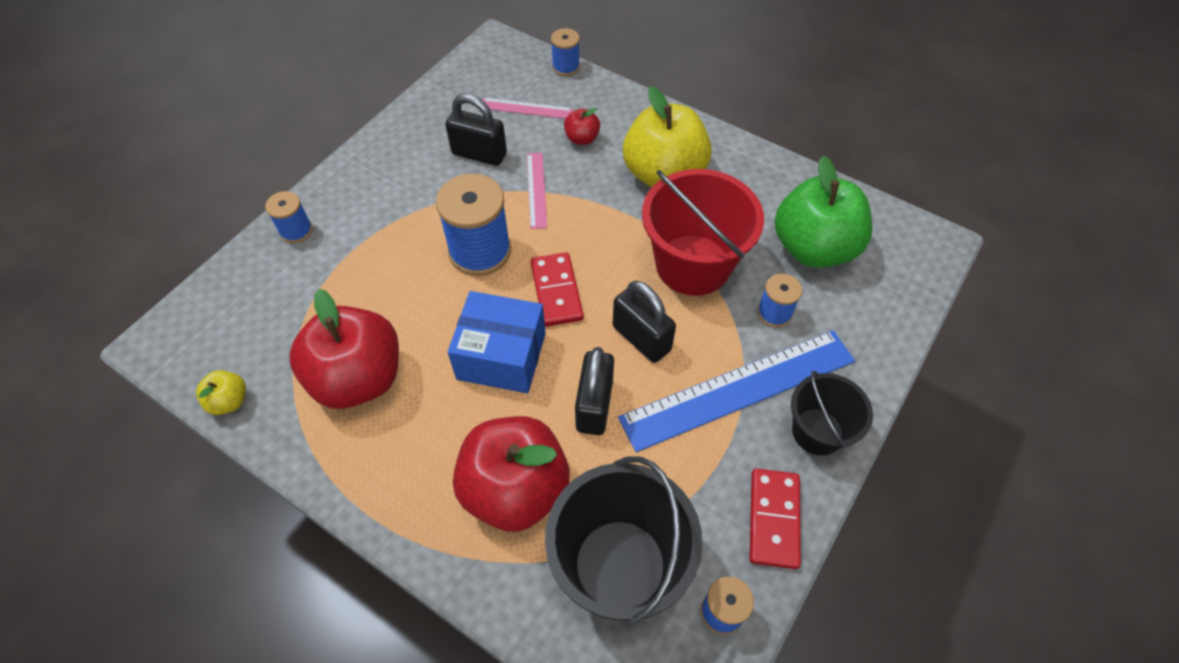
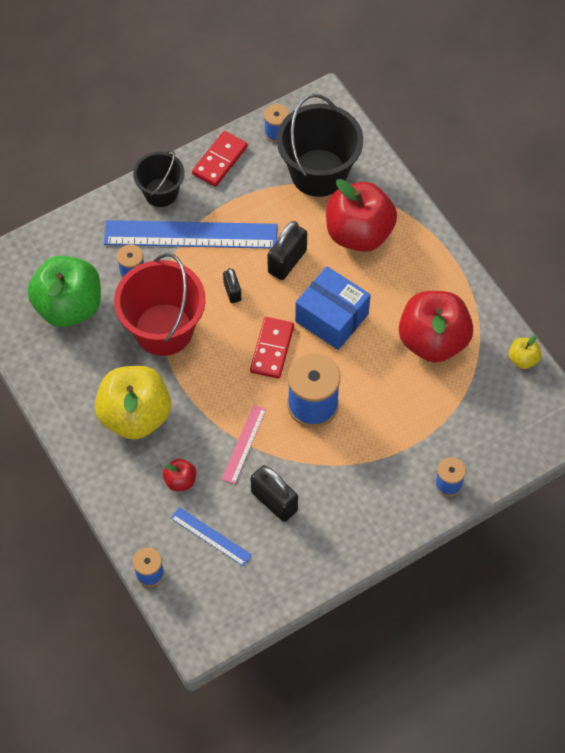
camera: 155 degrees left, 5 degrees up
(526, 108) = (211, 536): pink ruler -> blue ruler
(641, 338) = (232, 291): black padlock -> black padlock, size x0.58

